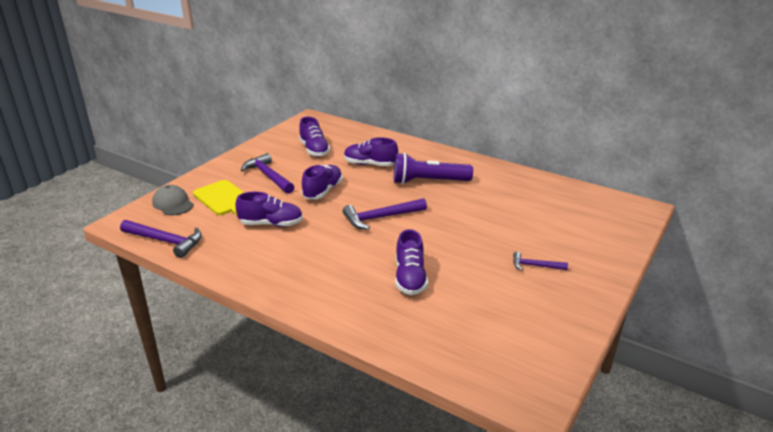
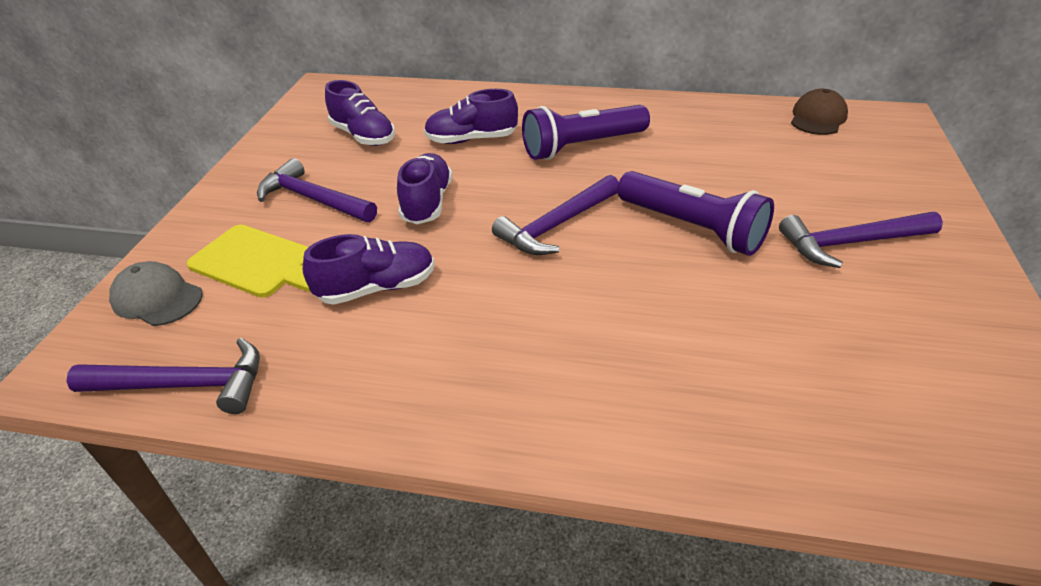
camera: 20 degrees left, 10 degrees up
(410, 278) = (690, 323): purple shoe -> none
(452, 236) = (692, 228): none -> purple flashlight
(535, 266) = (850, 243): purple hammer -> purple hammer, size x1.73
(588, 197) = (817, 118): none -> brown cap

